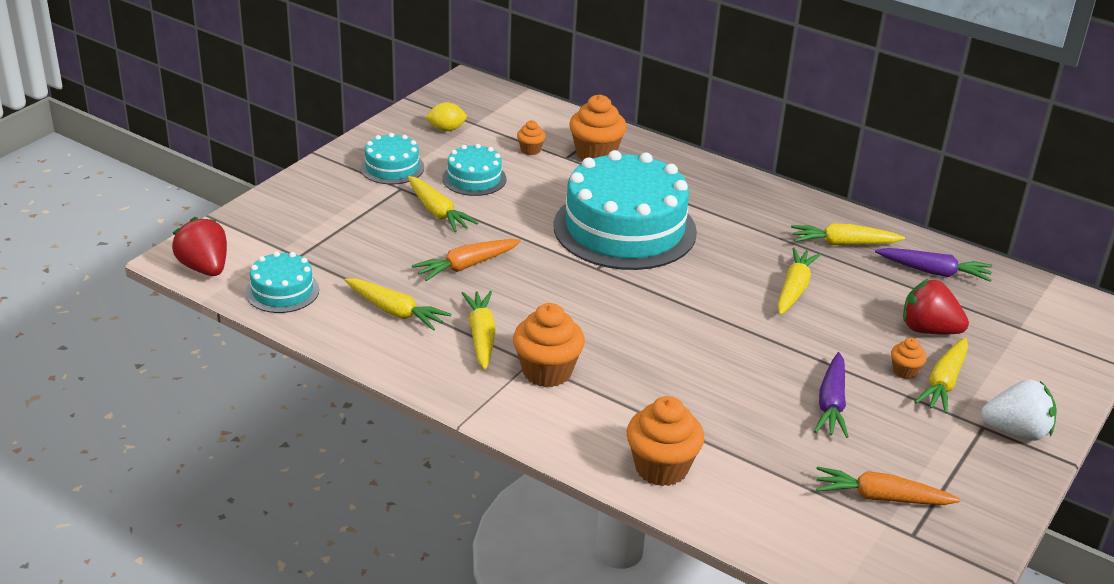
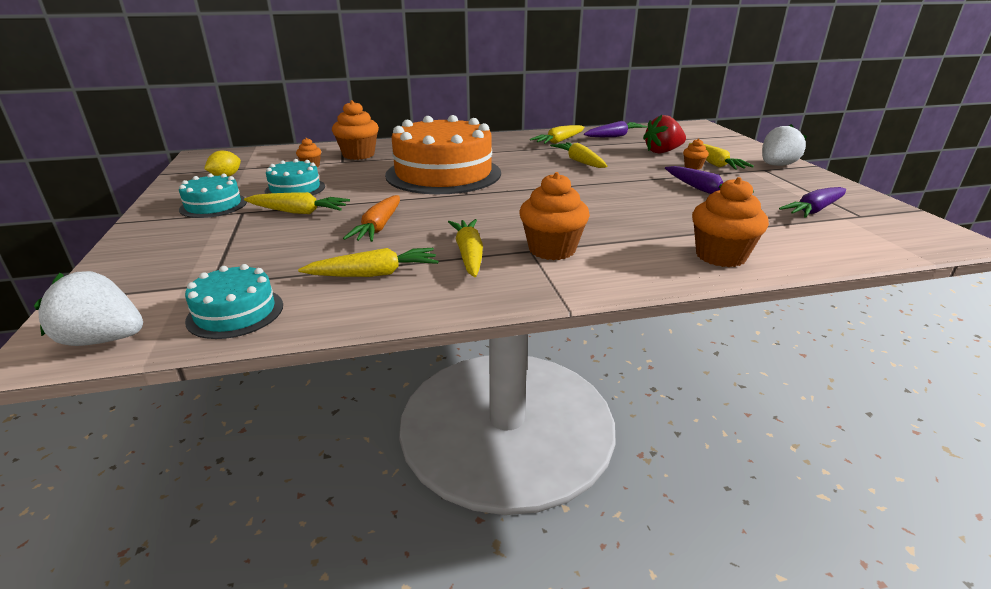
camera: 45 degrees left, 5 degrees down
(205, 268) = (103, 339): red strawberry -> white strawberry
(481, 336) = (469, 254): yellow carrot -> yellow carrot turned 45 degrees clockwise
(624, 228) = (443, 174): turquoise cake -> orange cake
(881, 497) = (814, 210): orange carrot -> purple carrot

